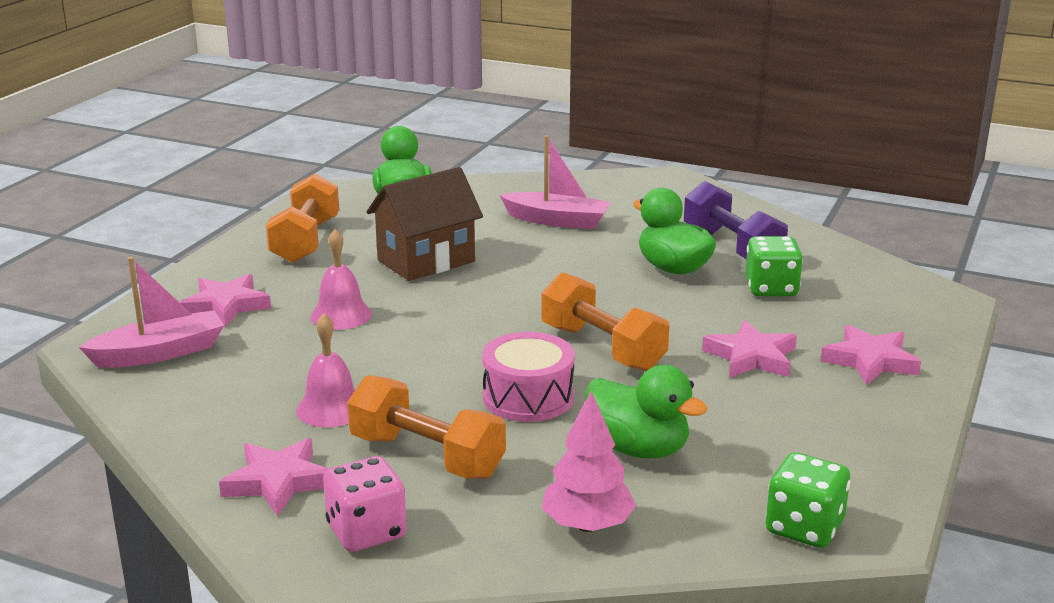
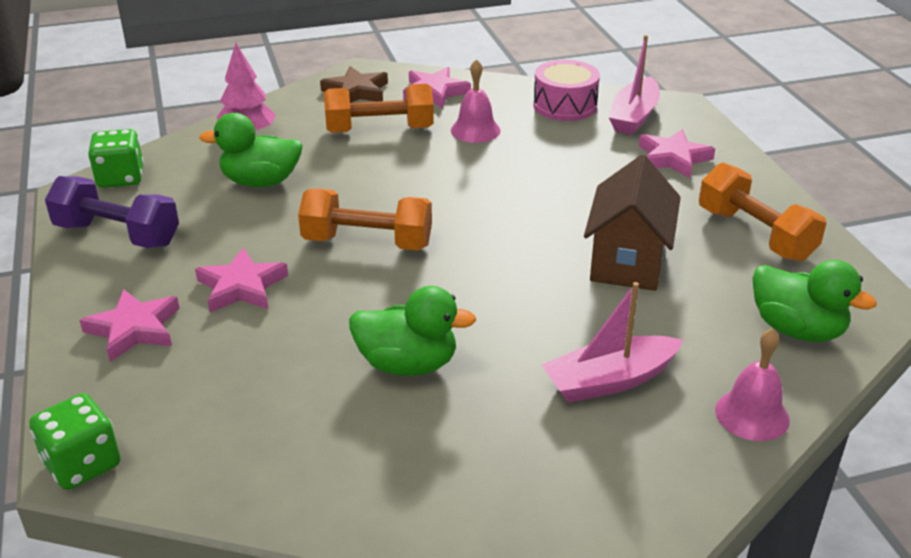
camera: 140 degrees right, 10 degrees up
(341, 315) = (589, 185): pink bell -> pink bell (752, 414)
(366, 532) = (356, 91): pink dice -> brown star
(528, 397) = (370, 184): pink drum -> pink drum (565, 106)
(732, 247) = (381, 435): purple dumbbell -> purple dumbbell (117, 235)
(771, 289) = (285, 383): green dice -> green dice (82, 464)

